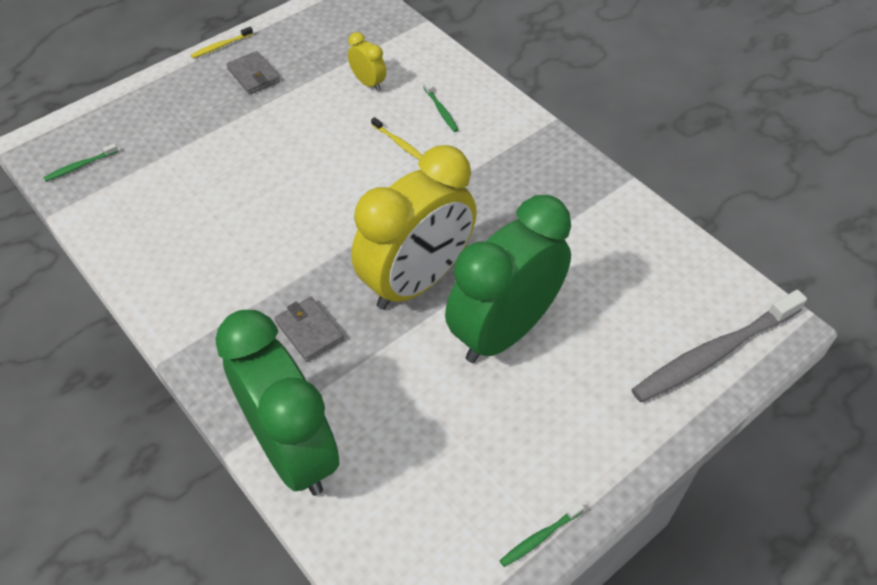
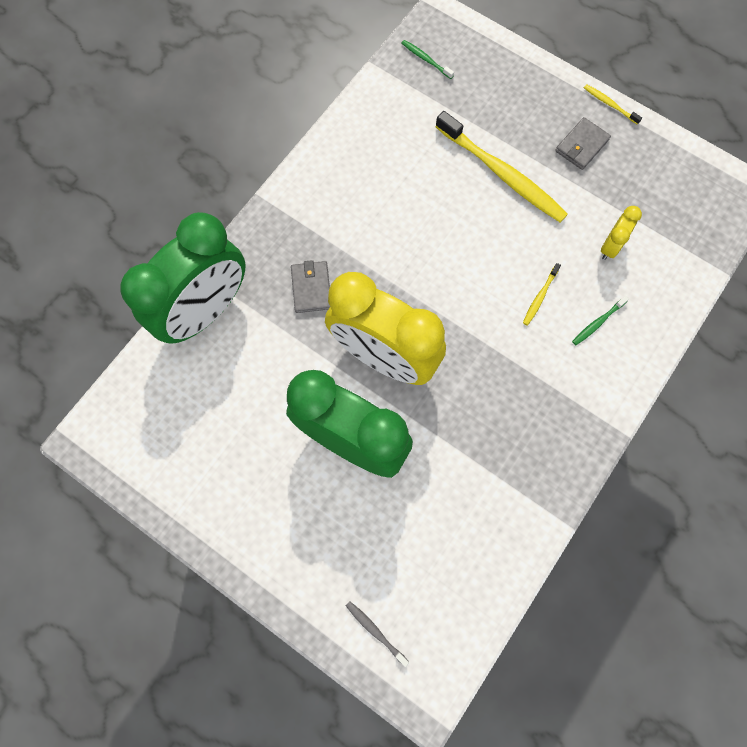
camera: 75 degrees right, 20 degrees up
(254, 138) = (503, 174): none -> yellow toothbrush
(309, 331) = (311, 288): grey wallet -> grey wallet turned 45 degrees counterclockwise
(539, 538) = (171, 508): green toothbrush -> none
(713, 354) = (375, 631): grey toothbrush -> grey toothbrush, size x0.42

